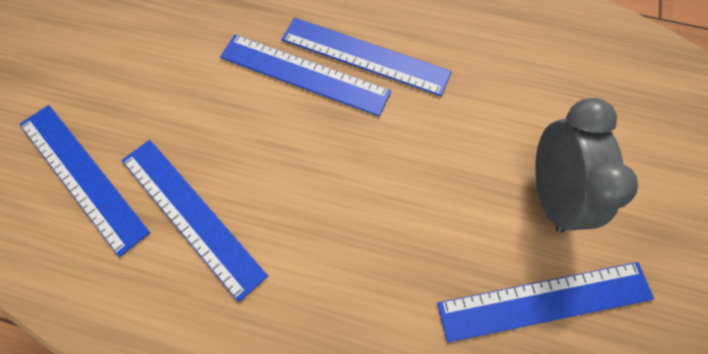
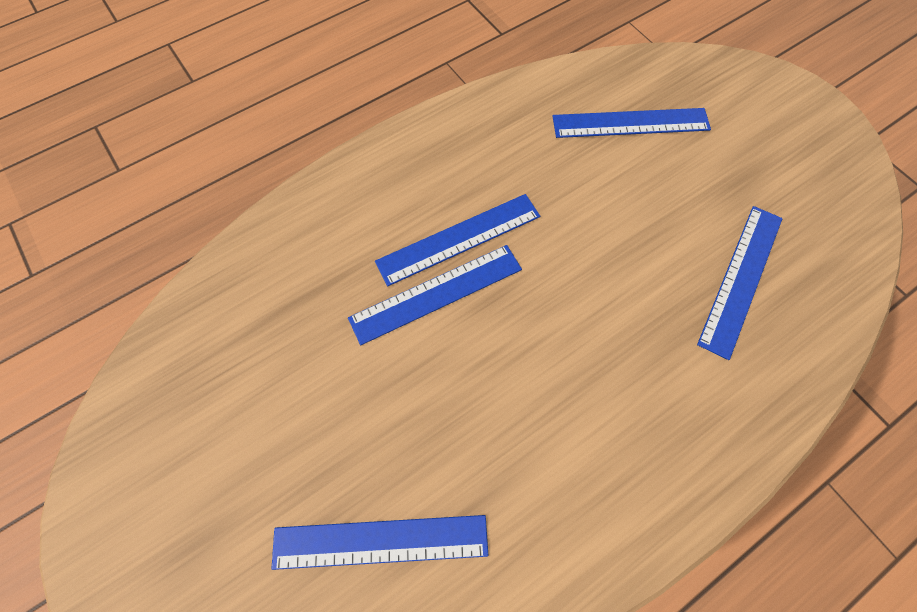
camera: 50 degrees left, 0 degrees up
(191, 215) = (495, 470): blue ruler -> blue ruler (630, 123)
(550, 195) = (671, 214): grey clock -> none

